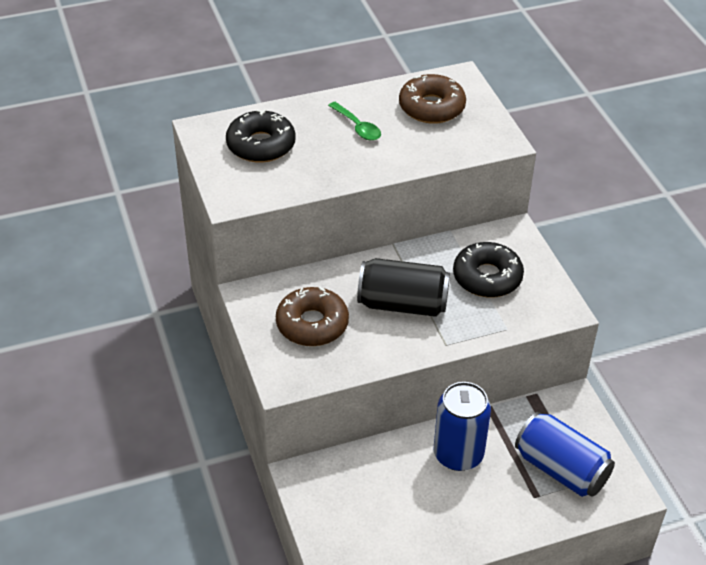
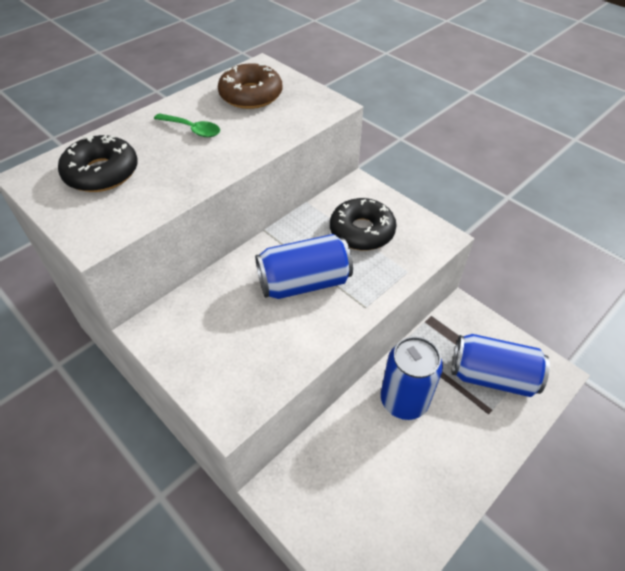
camera: 25 degrees left, 5 degrees up
(312, 324) = (229, 336): brown donut -> none
(402, 304) = (304, 283): black can -> blue can

